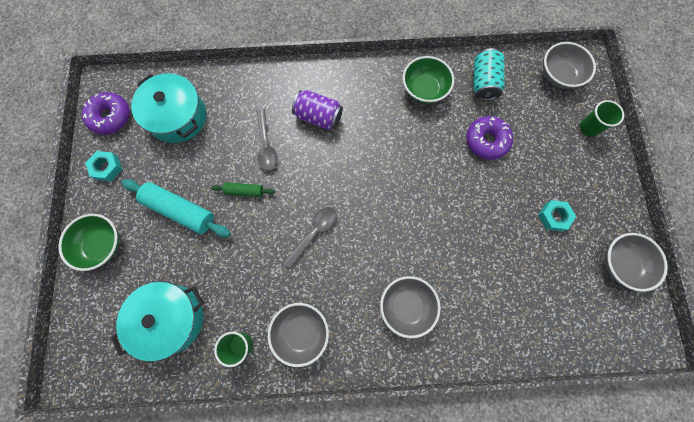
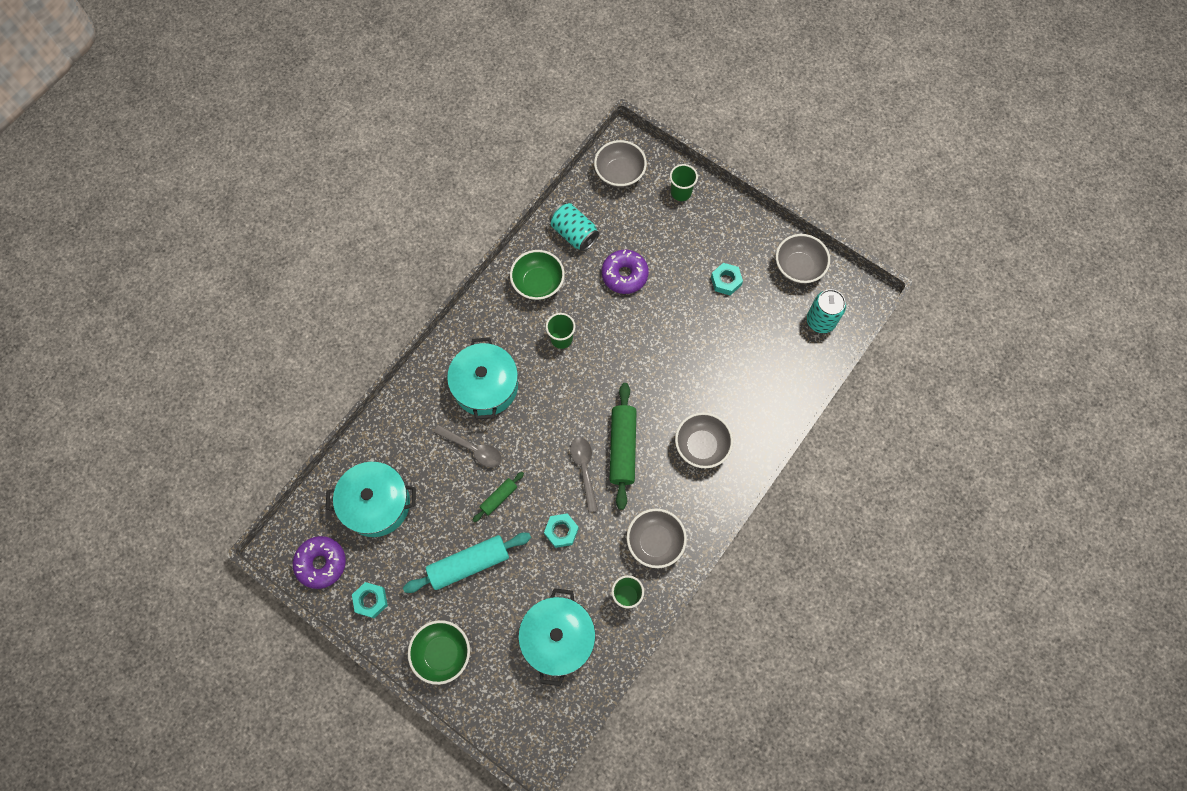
camera: 50 degrees left, 5 degrees down
(254, 255) = (561, 531): none -> turquoise nut
(318, 117) = (485, 386): purple can -> turquoise pot
(354, 247) = (622, 448): none -> green rolling pin
(398, 137) = (561, 339): none -> green cup
(595, 318) = (821, 320): none -> turquoise can

